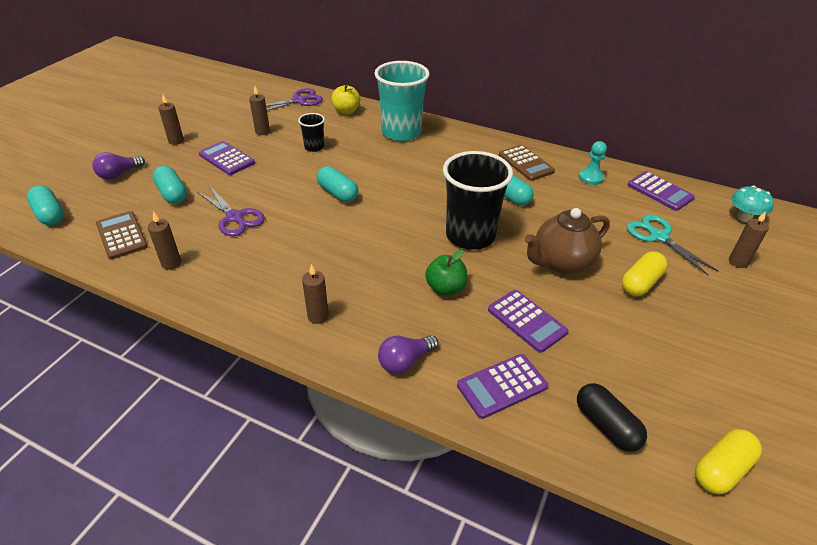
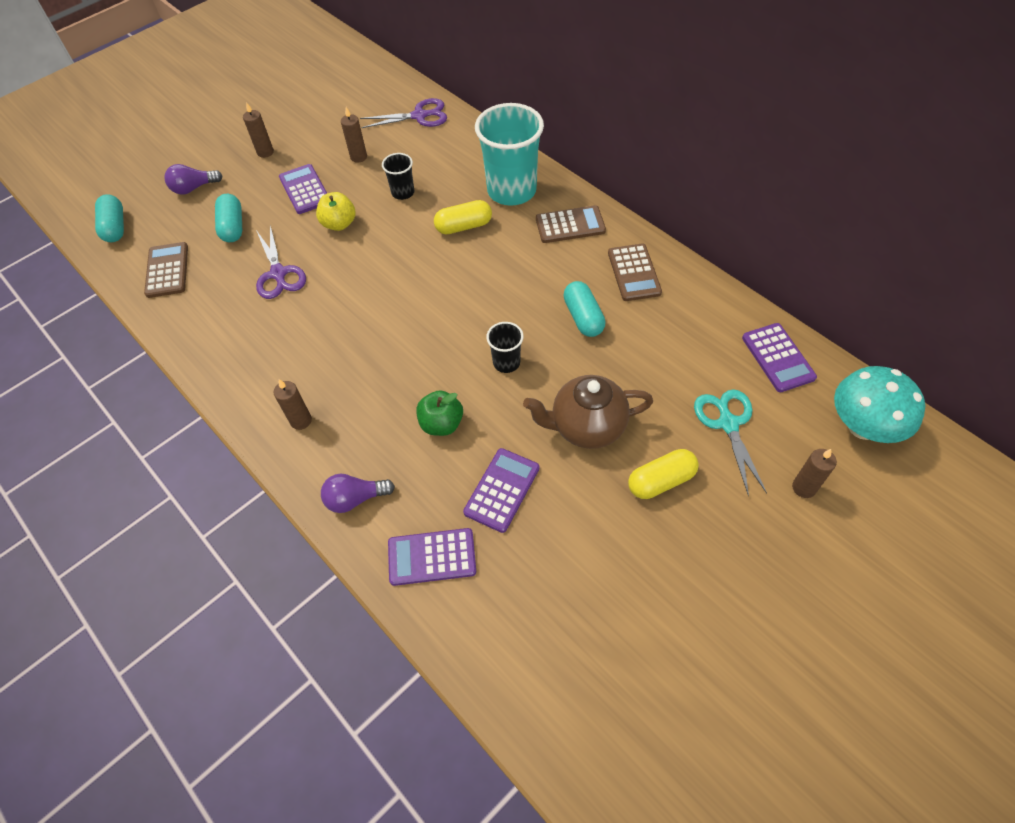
camera: 25 degrees right, 15 degrees up
(171, 263) = (197, 317): brown candle -> none
(338, 193) = (396, 266): turquoise capsule -> none
(346, 111) = (465, 143): yellow apple -> yellow apple (339, 224)
(459, 145) = (570, 225): none -> brown calculator
(470, 236) = (506, 362): black cup -> black cup, size x0.48
(526, 321) = (502, 490): purple calculator -> purple calculator turned 135 degrees counterclockwise
(591, 177) = (702, 314): turquoise pawn -> none
(606, 426) = (508, 636): black capsule -> none
(721, 469) = (592, 724): yellow capsule -> yellow capsule (464, 226)
(744, 218) = (863, 426): turquoise mushroom -> turquoise mushroom, size x1.61

